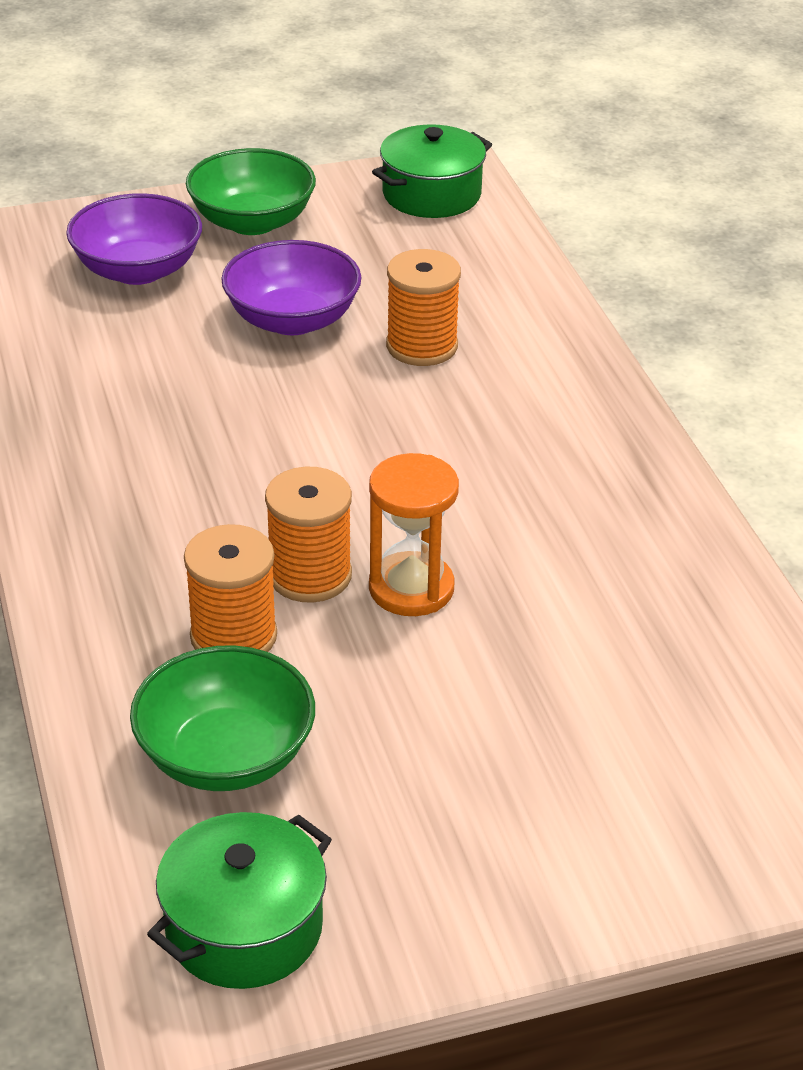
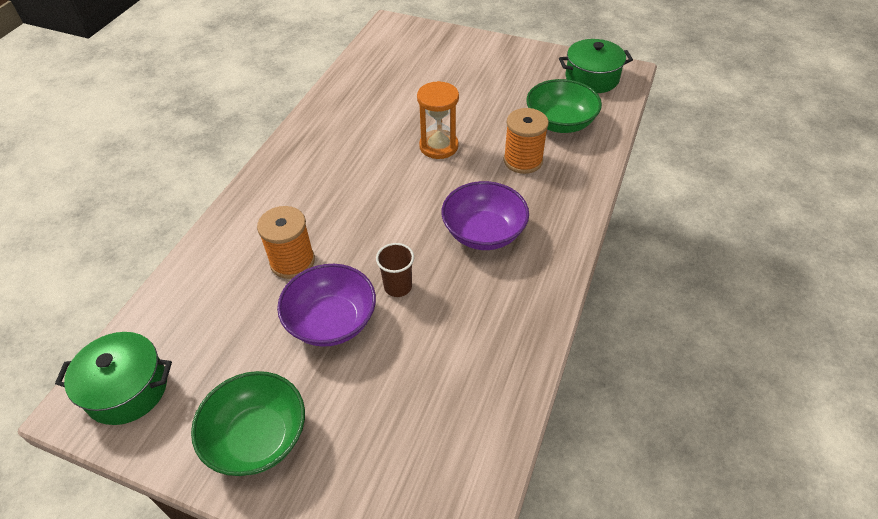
camera: 140 degrees left, 10 degrees up
(138, 270) = (374, 431): purple bowl -> purple bowl (483, 233)
(251, 382) = (398, 287): none -> brown cup
(310, 575) = (471, 170): orange spool -> none

